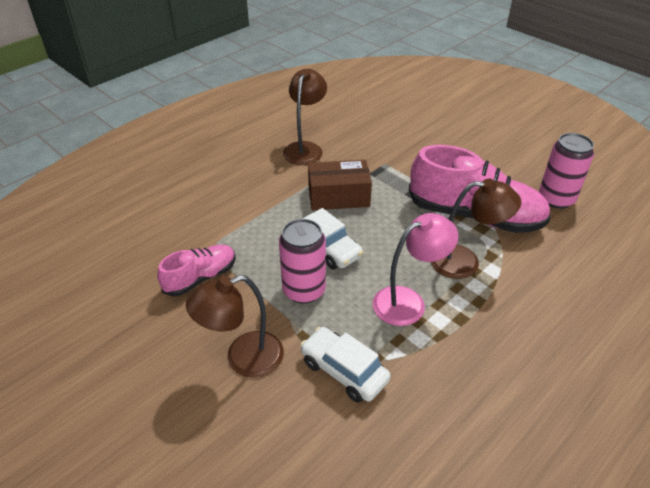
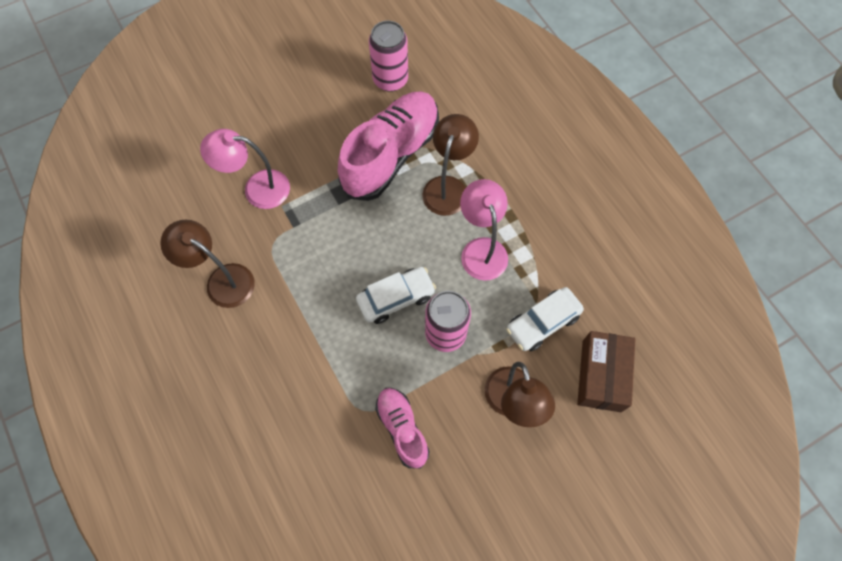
camera: 75 degrees left, 25 degrees up
(338, 196) = (321, 267): brown box -> brown box (601, 375)
(393, 148) = (257, 189): none -> pink lamp

